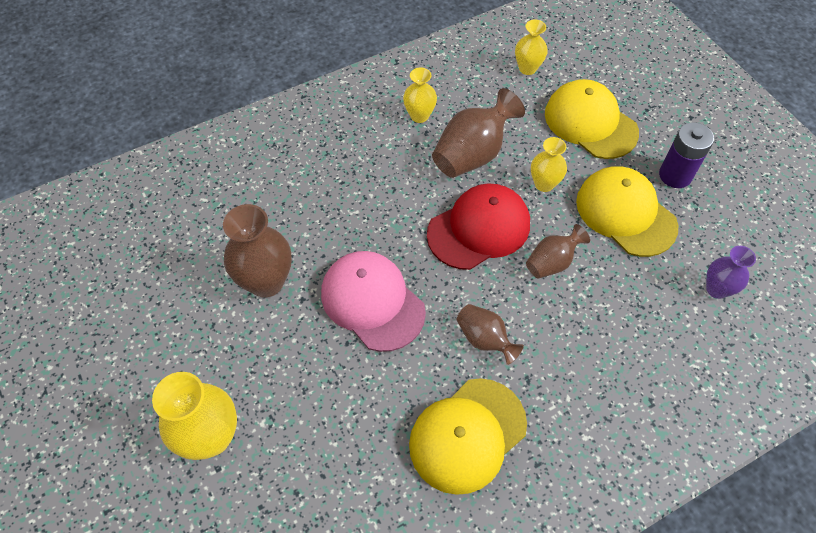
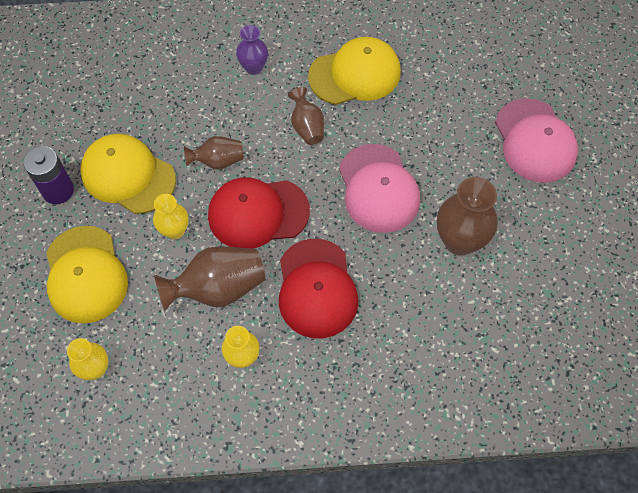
camera: 155 degrees left, 5 degrees up
(211, 437) = (535, 141): yellow vase -> pink cap
(386, 187) = (316, 288): none -> red cap
(625, 213) = (128, 175): yellow cap -> yellow cap turned 135 degrees clockwise
(716, 289) = (111, 92): purple vase -> purple vase (253, 67)

